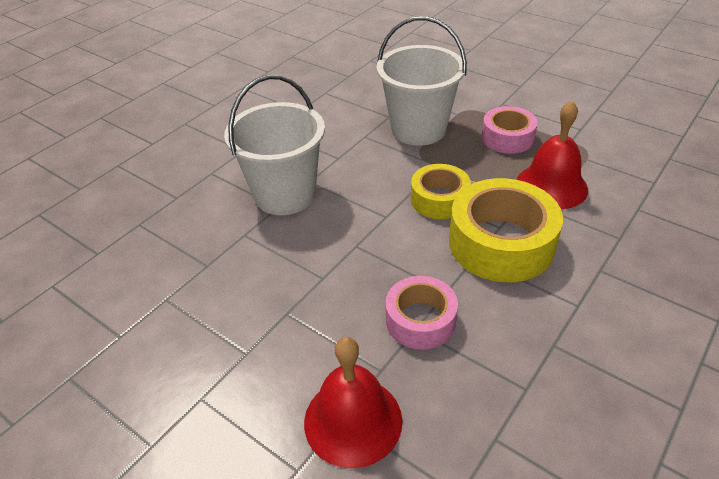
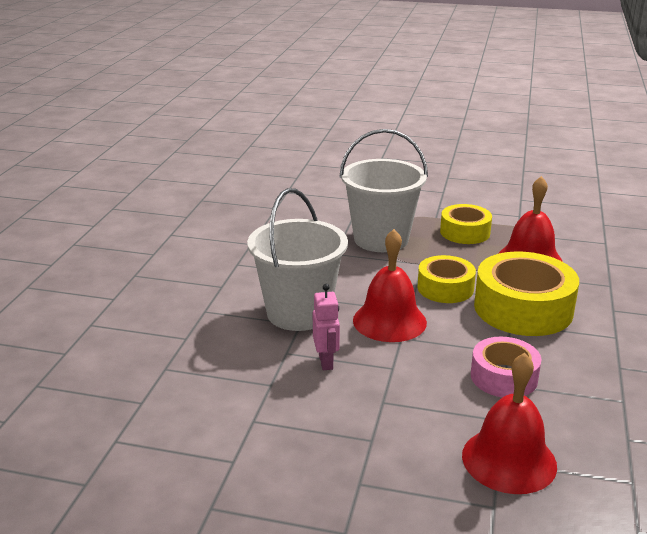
camera: 25 degrees left, 15 degrees down
(269, 254) = (326, 362): none -> pink robot
(358, 224) = (389, 321): none -> red bell
(507, 138) = (465, 232): pink tape -> yellow tape

